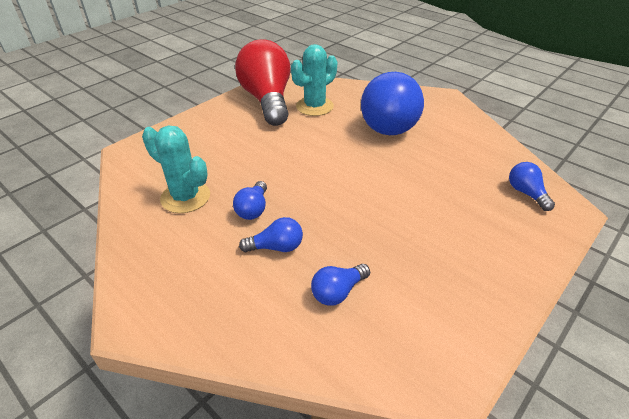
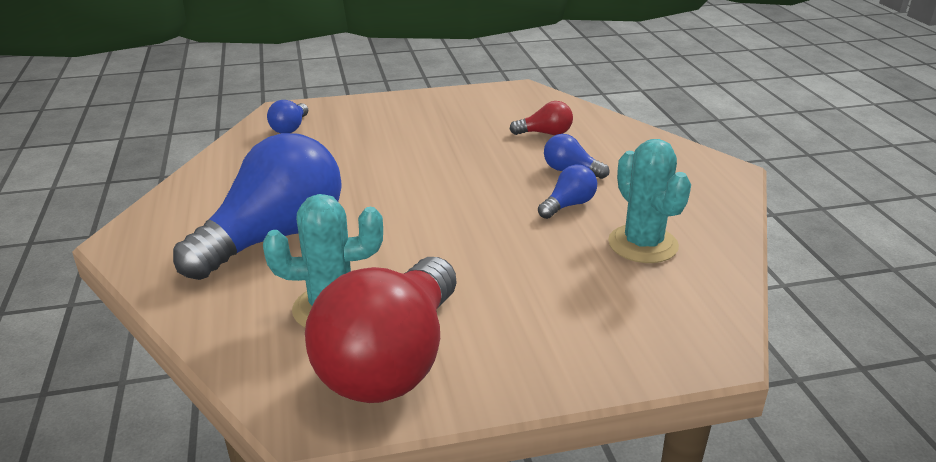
camera: 145 degrees left, 10 degrees down
(338, 292) = (545, 133): blue light bulb -> red light bulb

